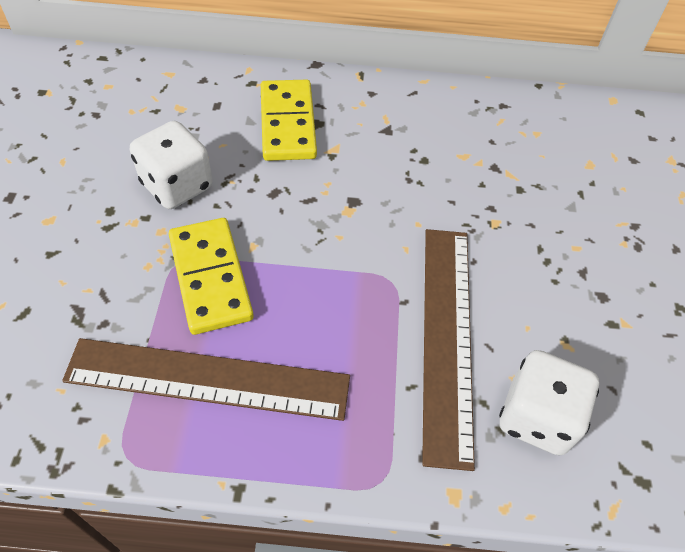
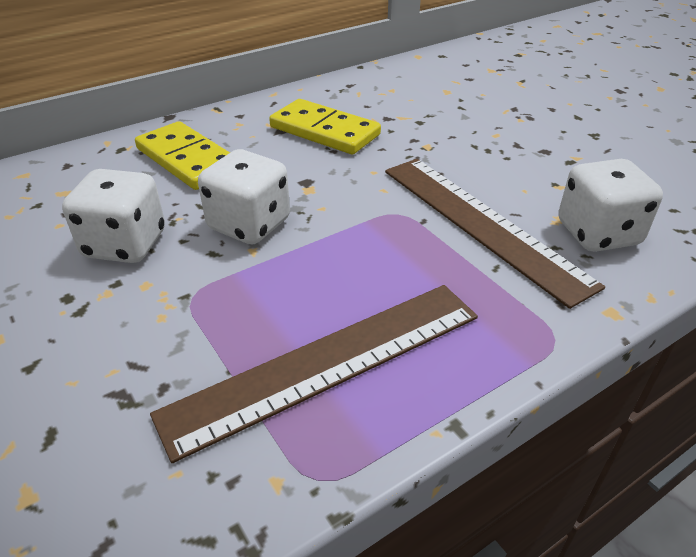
camera: 35 degrees left, 15 degrees down
(211, 277) = (239, 290): yellow domino -> yellow domino (325, 131)
(271, 220) = (249, 225): none -> white dice

